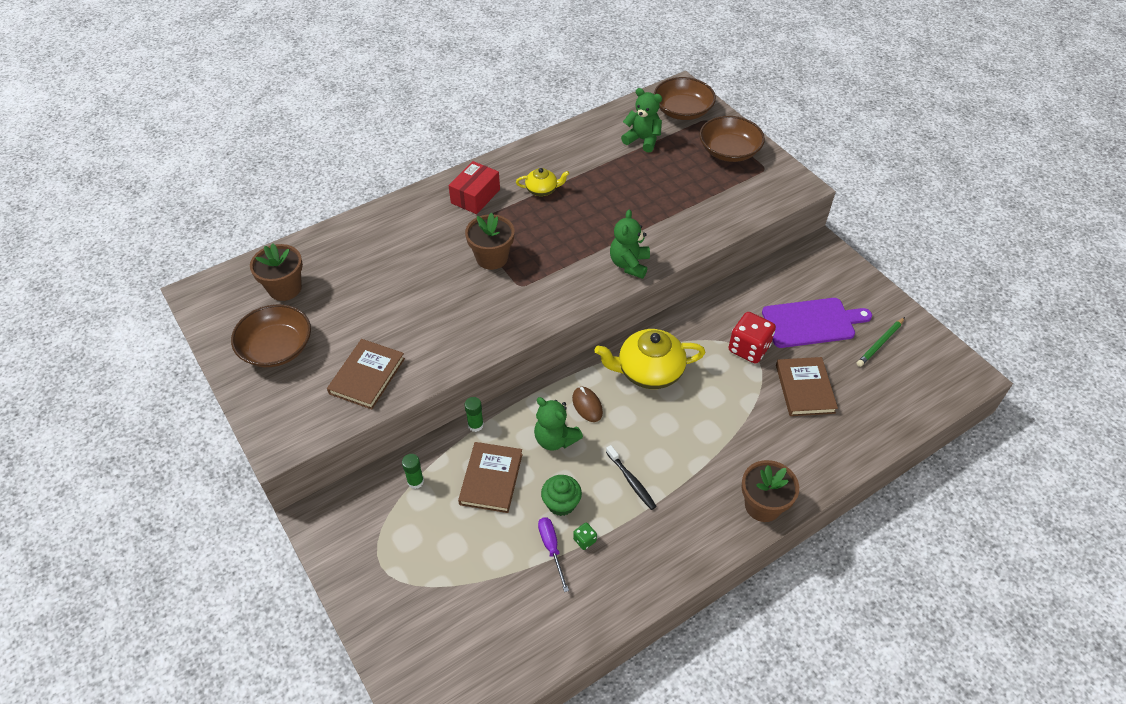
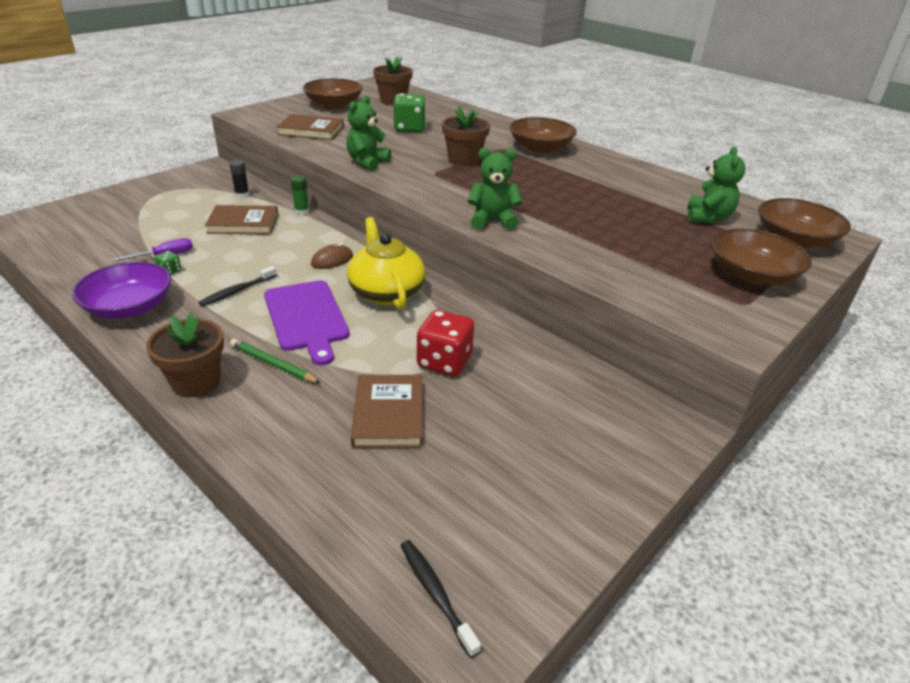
camera: 75 degrees right, 15 degrees down
(389, 286) = (409, 128): none -> green dice
(415, 481) = (242, 195): green glue stick -> black glue stick
(475, 196) = (540, 148): red box -> brown bowl
(542, 190) = (573, 173): yellow teapot -> none
(555, 439) = (288, 248): green teddy bear -> green teddy bear (367, 162)
(561, 503) = (214, 256): green cupcake -> none
(647, 568) = (129, 307): none -> purple bowl
(804, 388) = (388, 414): brown book -> brown book turned 75 degrees counterclockwise
(811, 322) = (516, 419): purple cutting board -> purple cutting board (306, 318)
(880, 343) = (504, 500): green pencil -> green pencil (273, 364)
(944, 385) = (436, 594): none -> black toothbrush

